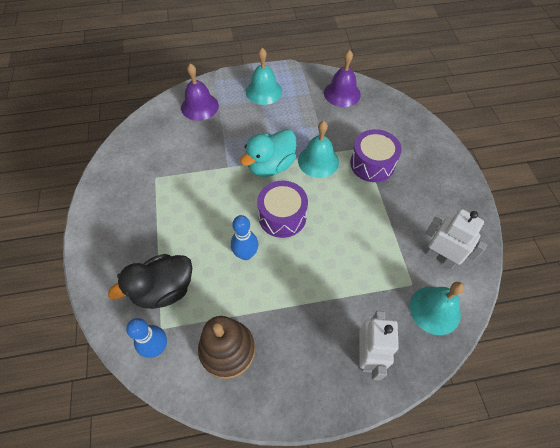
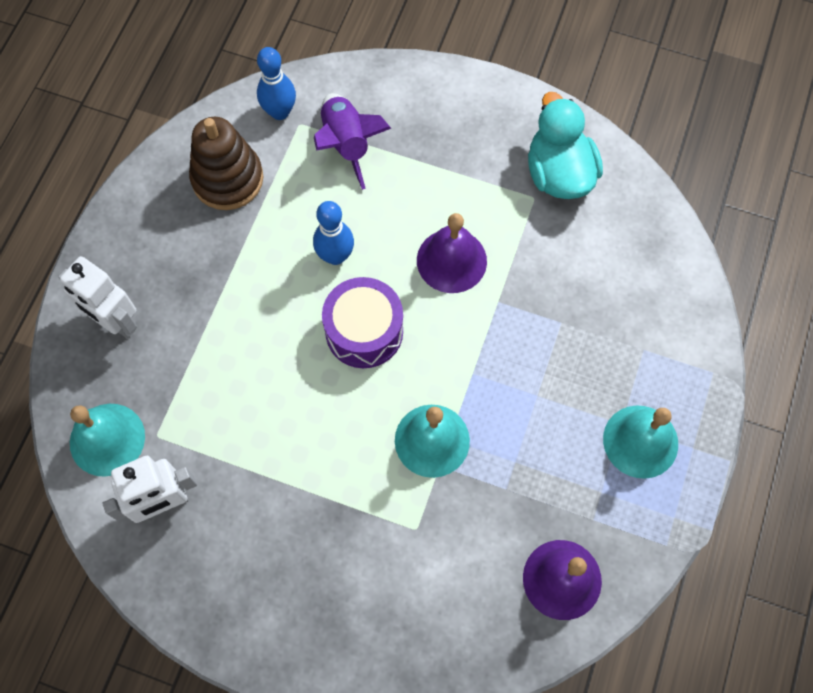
camera: 120 degrees right, 10 degrees up
(164, 290) = (346, 144): black duck -> purple rocket
(199, 106) = (655, 318): purple bell -> purple bell (451, 260)
(271, 166) = (464, 364): turquoise duck -> turquoise duck (558, 173)
(372, 164) = (376, 522): purple drum -> none

